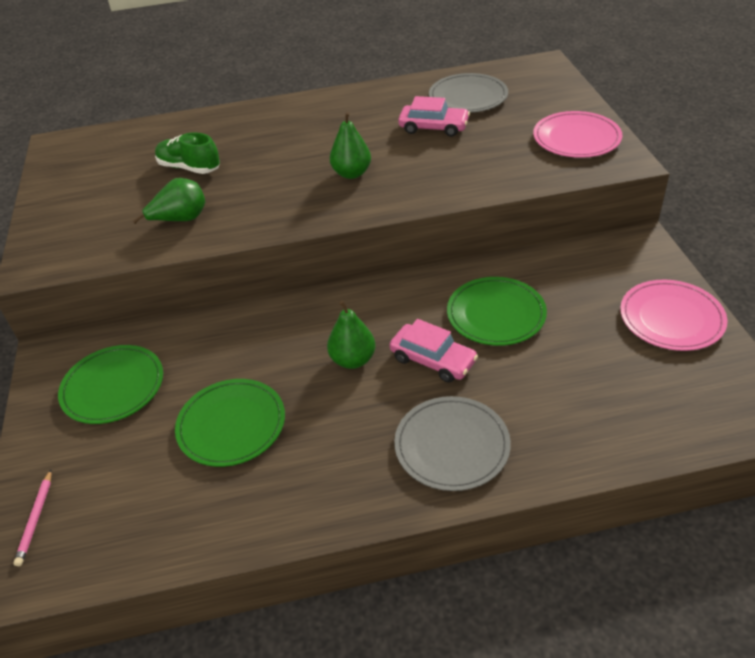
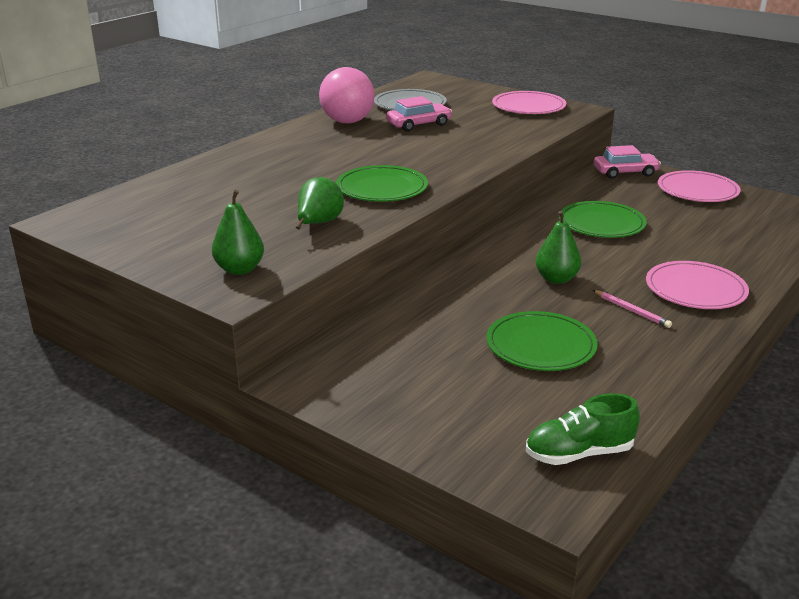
camera: 45 degrees left, 15 degrees down
(36, 519) = (498, 467): pink pencil -> pink pencil (632, 311)
(113, 387) = (401, 371): green plate -> green plate (382, 188)
(189, 168) = (255, 196): green shoe -> green shoe (579, 453)
(351, 173) = (408, 161): green pear -> green pear (239, 269)
(382, 102) = (347, 122): none -> pink ball
(433, 360) = (607, 258): pink car -> pink car (625, 172)
(452, 445) = (695, 289): grey plate -> pink plate

